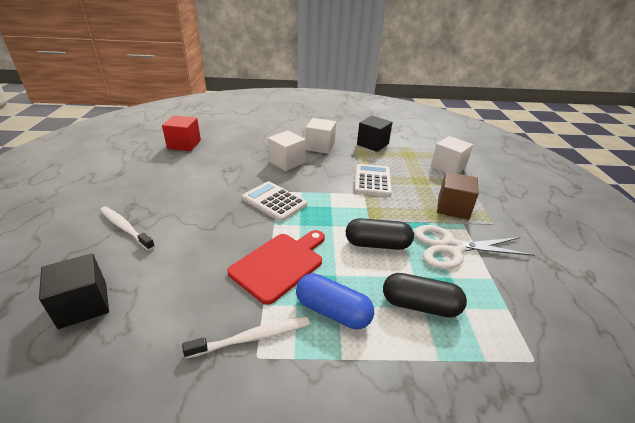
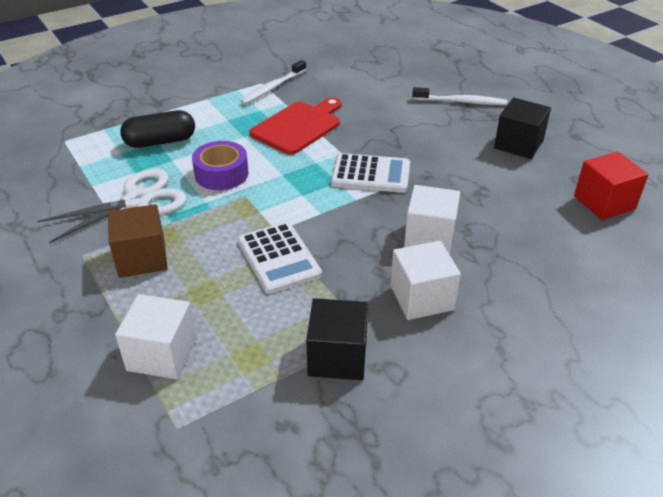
camera: 150 degrees right, 5 degrees up
(83, 305) = (398, 64): black cube -> black cube (518, 144)
(280, 264) = (298, 126): red cutting board -> red cutting board turned 150 degrees counterclockwise
(333, 311) = (229, 115): blue capsule -> none
(377, 244) = (221, 174): black capsule -> purple tape

